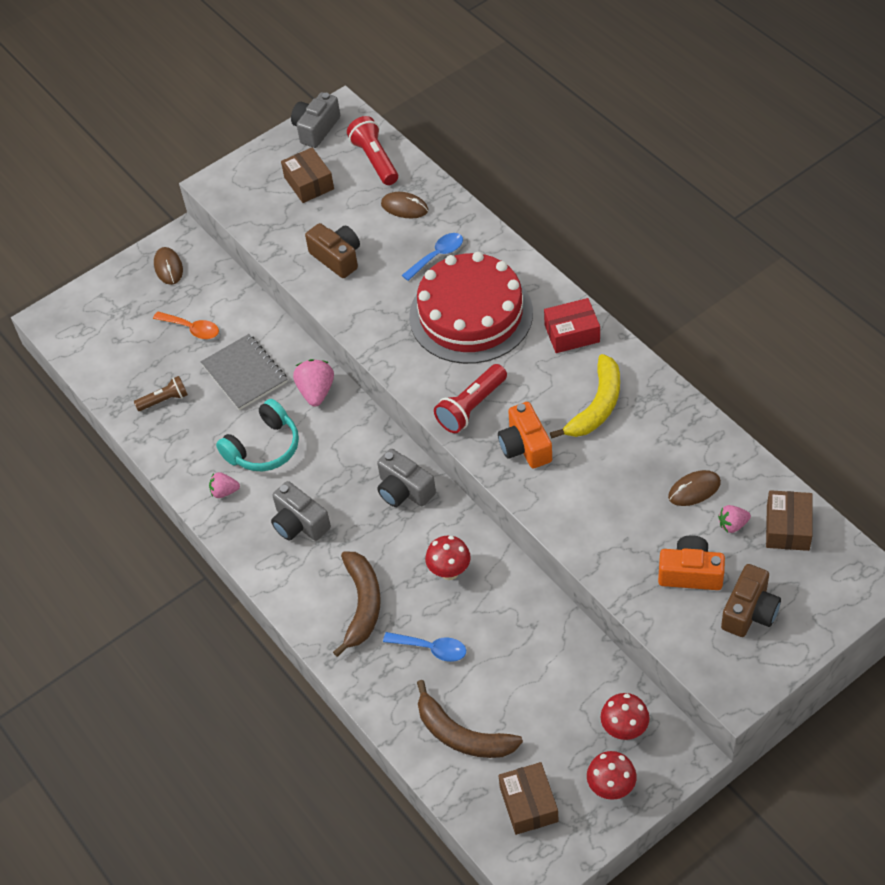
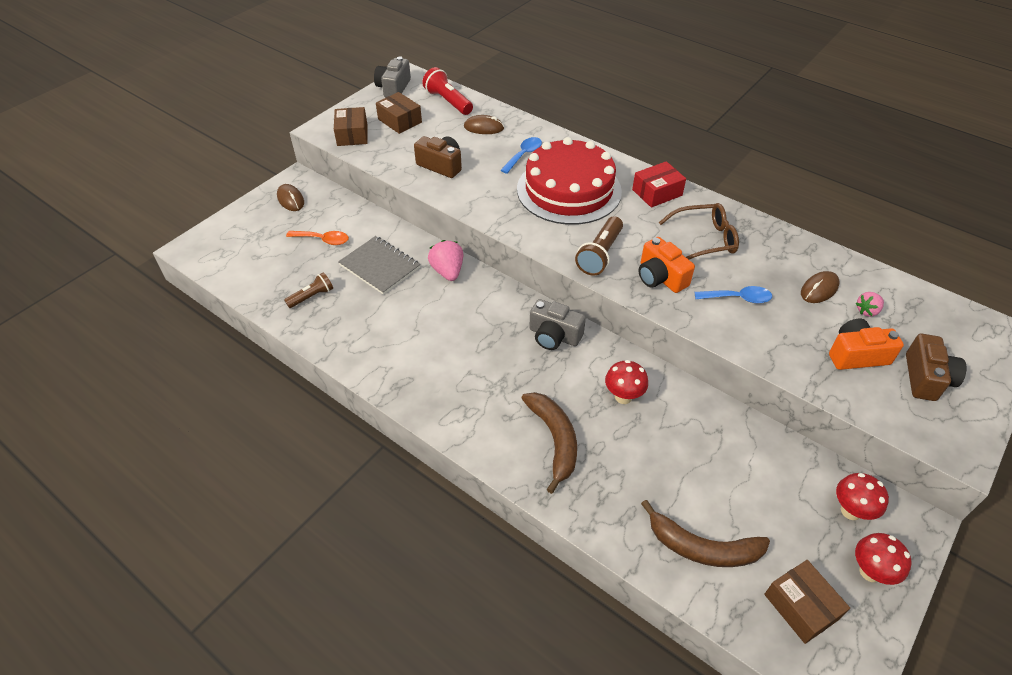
camera: 20 degrees left, 5 degrees down
(224, 492) = (389, 362): pink strawberry -> none
(264, 447) = (415, 321): turquoise headphones -> none
(299, 523) = (469, 378): grey camera -> none
(431, 649) = (636, 469): blue spoon -> blue spoon (738, 298)
(471, 407) = (600, 254): red flashlight -> brown flashlight
(596, 406) = (704, 240): yellow banana -> brown glasses
(787, 528) = (912, 306): brown box -> brown box (352, 135)

